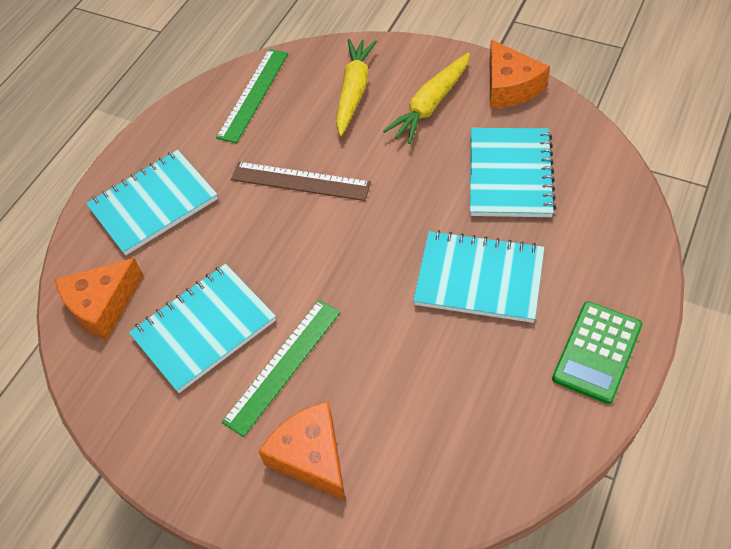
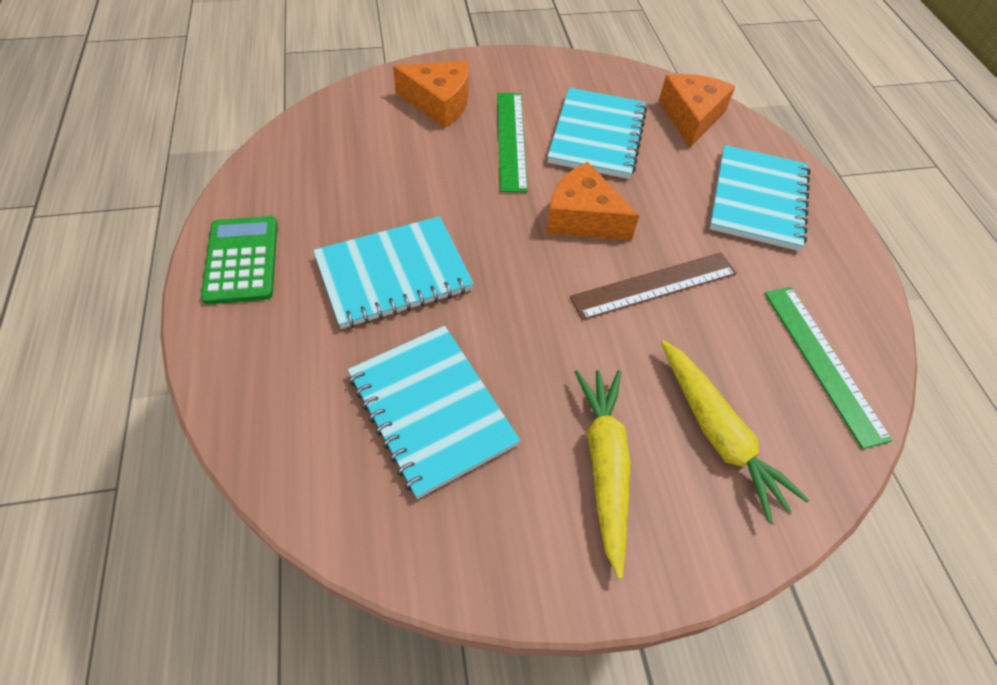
camera: 135 degrees right, 0 degrees up
(510, 87) = (520, 566): orange cheese -> orange cheese (583, 218)

